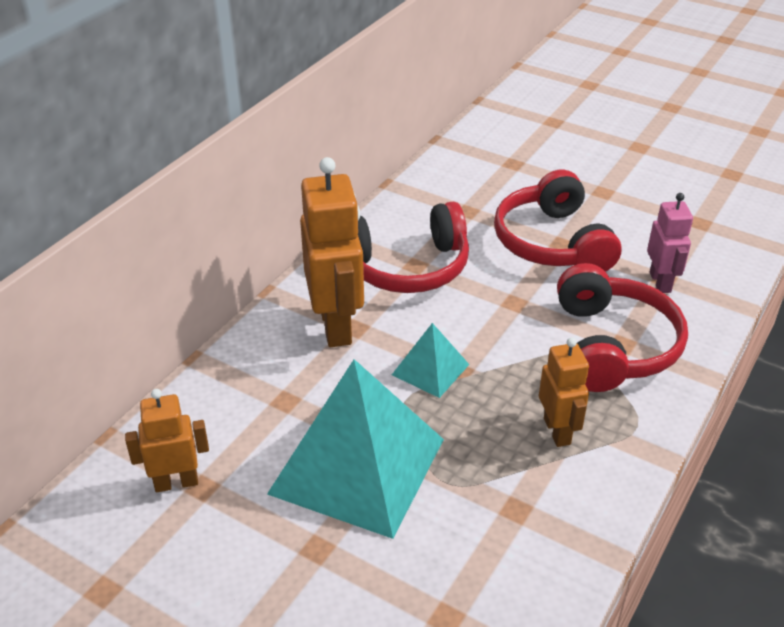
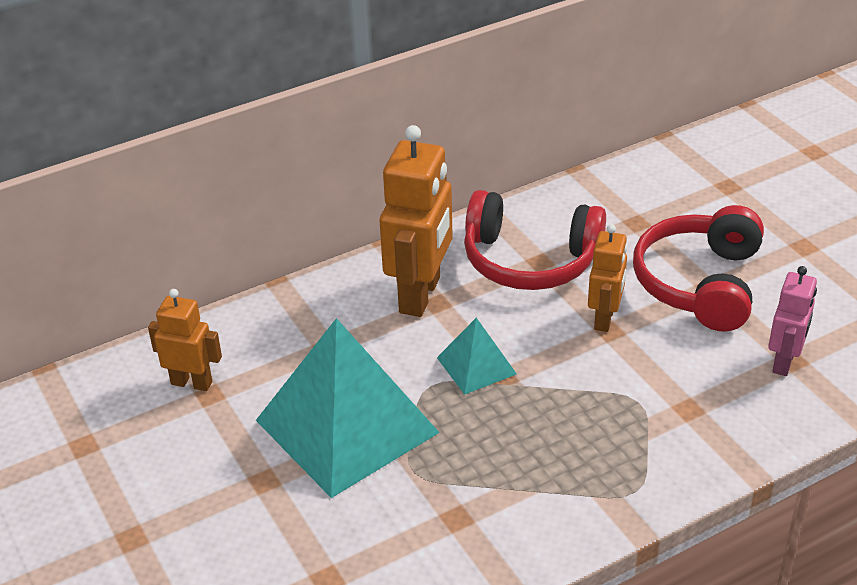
camera: 30 degrees right, 0 degrees up
(557, 431) = (551, 466): orange robot -> orange robot (605, 319)
(613, 346) = (676, 407): red headphones -> none

